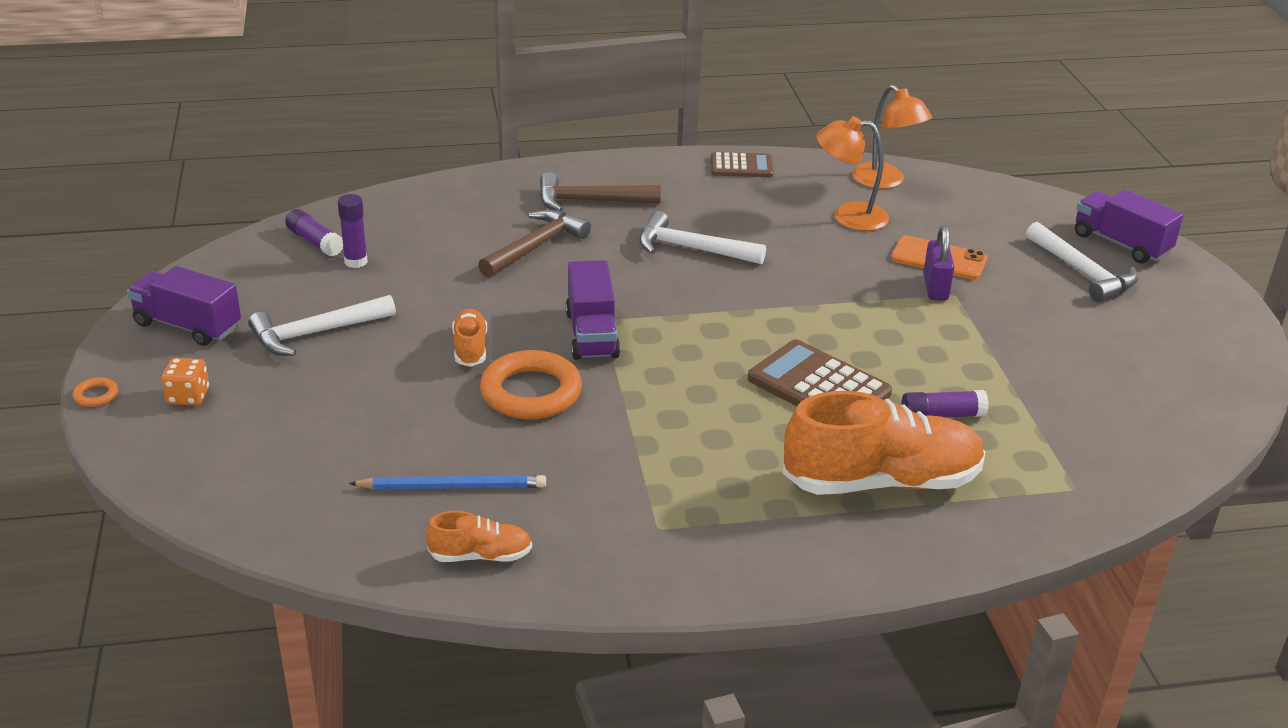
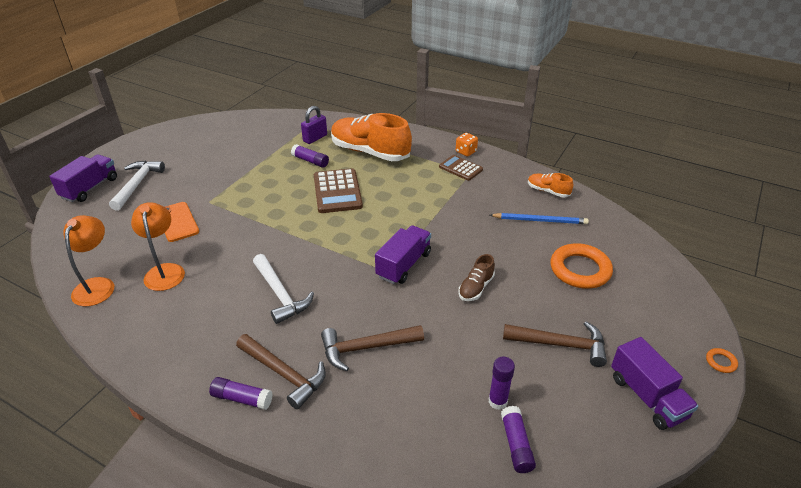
camera: 140 degrees left, 5 degrees up
(188, 396) = (659, 333): orange dice -> orange dice (466, 152)
(316, 333) = (560, 344): white hammer -> brown hammer
(453, 487) = (540, 220): blue pencil -> blue pencil turned 150 degrees clockwise
(470, 348) = (476, 288): orange shoe -> brown shoe
(531, 392) = (467, 247): orange ring -> orange ring (580, 270)
(602, 176) = (242, 398): none -> purple glue stick
(741, 166) = (145, 351): brown calculator -> brown calculator (460, 168)
(848, 216) = (165, 271): orange lamp -> orange lamp turned 150 degrees counterclockwise
(935, 288) = (210, 209): purple padlock -> purple padlock (315, 138)
(1121, 244) = (90, 188): purple truck -> purple truck turned 150 degrees counterclockwise

